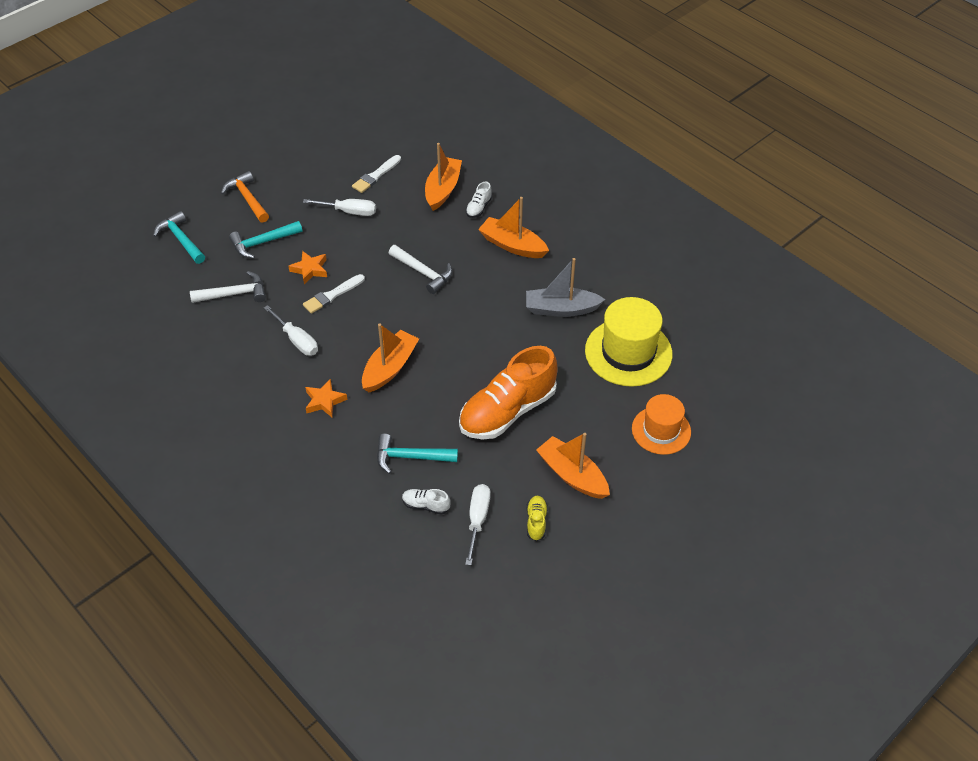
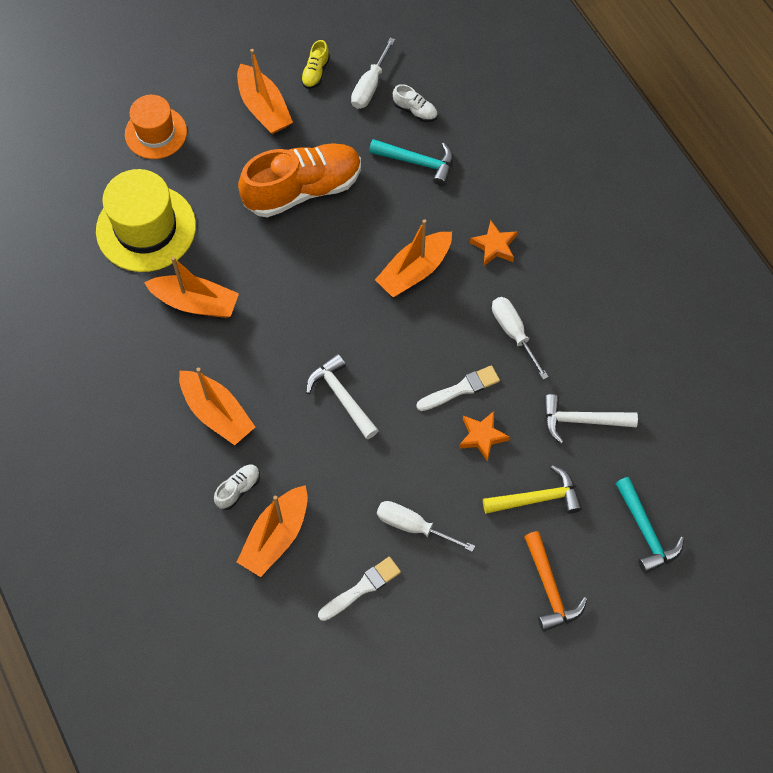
camera: 165 degrees left, 15 degrees up
(262, 243) = (537, 498): turquoise hammer -> yellow hammer
(561, 309) = (195, 303): grey boat -> orange boat

